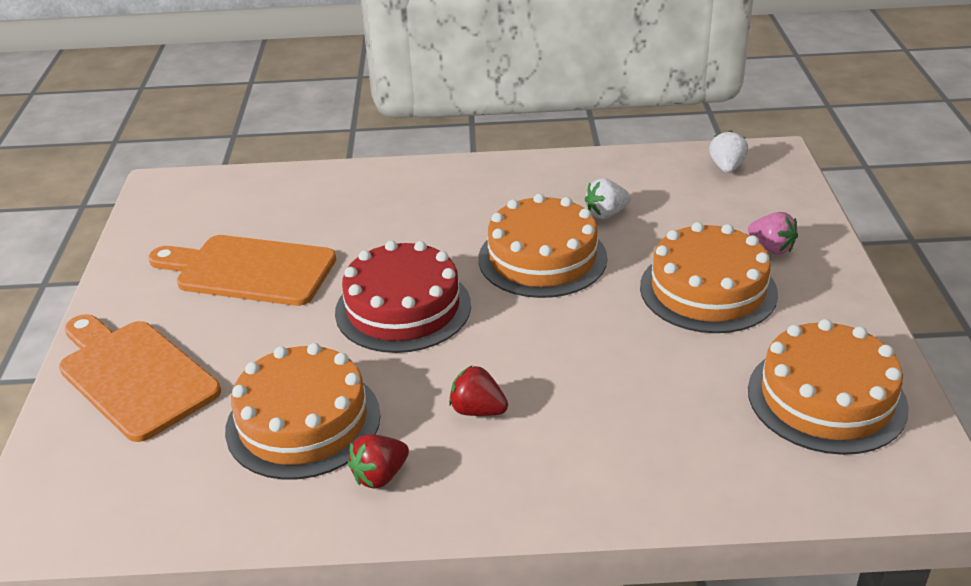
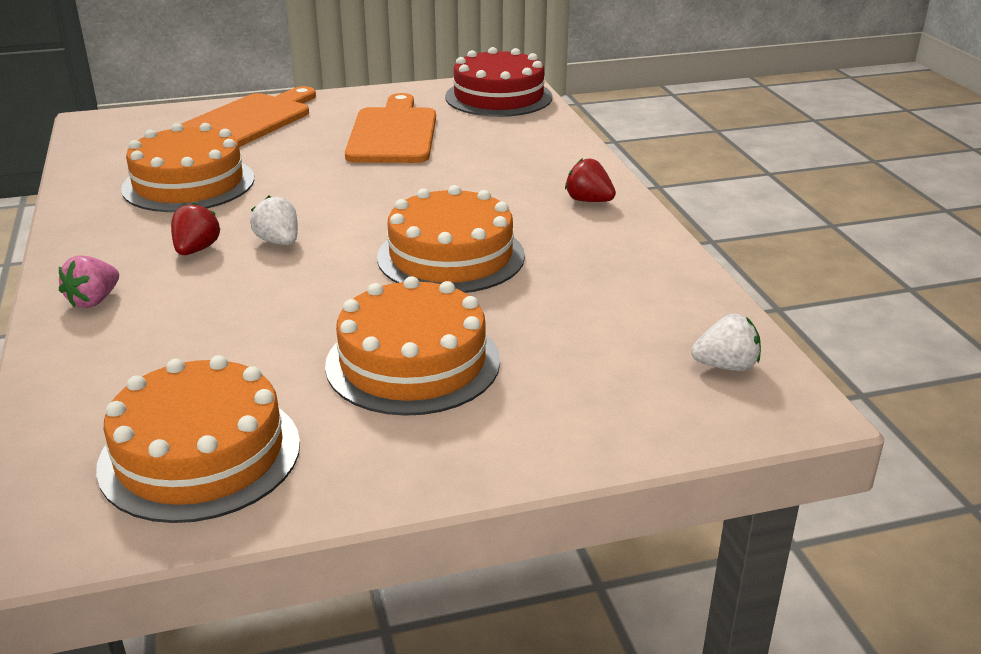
camera: 75 degrees right, 5 degrees down
(380, 476) = (118, 220): red strawberry -> red strawberry (588, 201)
(403, 308) = (347, 200): red cake -> red cake (498, 97)
(606, 214) = (558, 285): white strawberry -> white strawberry (279, 242)
(771, 248) = (523, 408): pink strawberry -> pink strawberry (94, 301)

